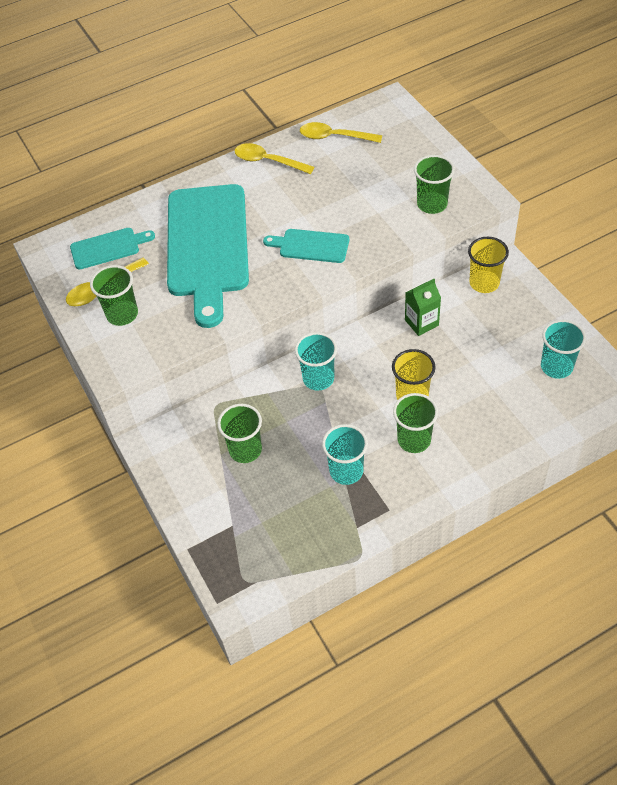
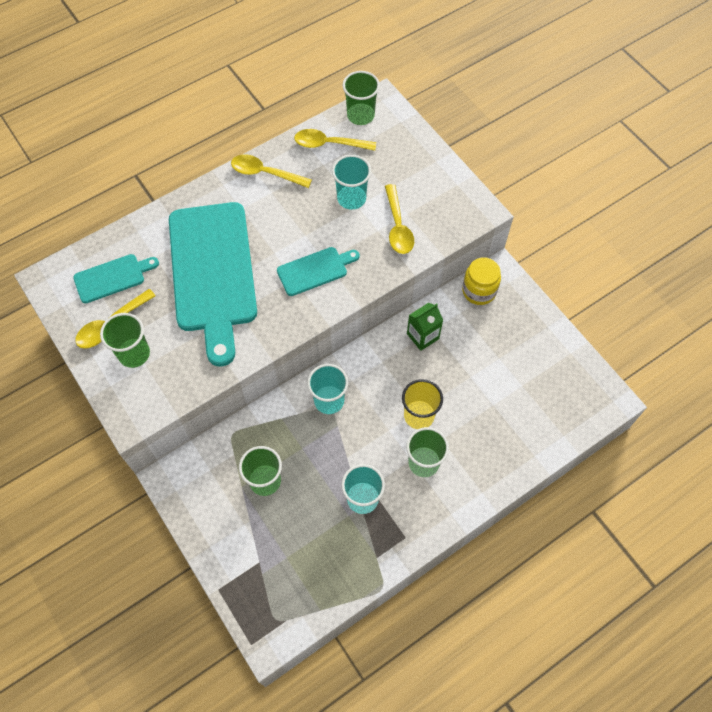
camera: 10 degrees left, 10 degrees up
(311, 246) = (315, 270): turquoise cutting board -> turquoise cutting board turned 150 degrees clockwise
(399, 209) = (398, 226): none -> yellow spoon
(432, 204) = (429, 220): green cup -> green cup (360, 115)
(484, 283) = (479, 291): yellow cup -> yellow jar
(556, 367) = (550, 379): turquoise cup -> turquoise cup (351, 198)

